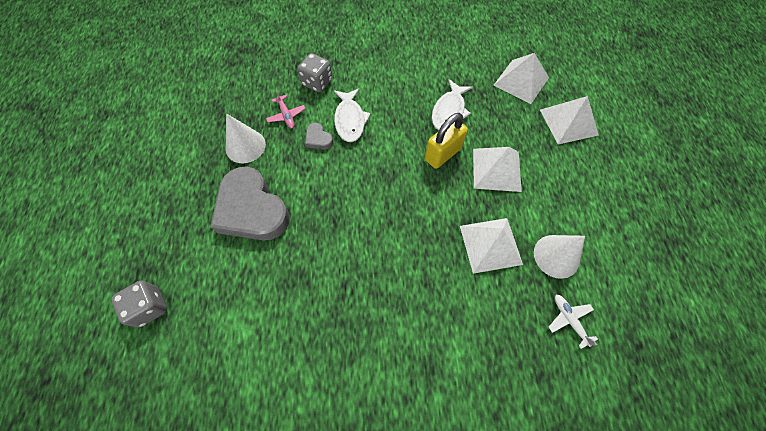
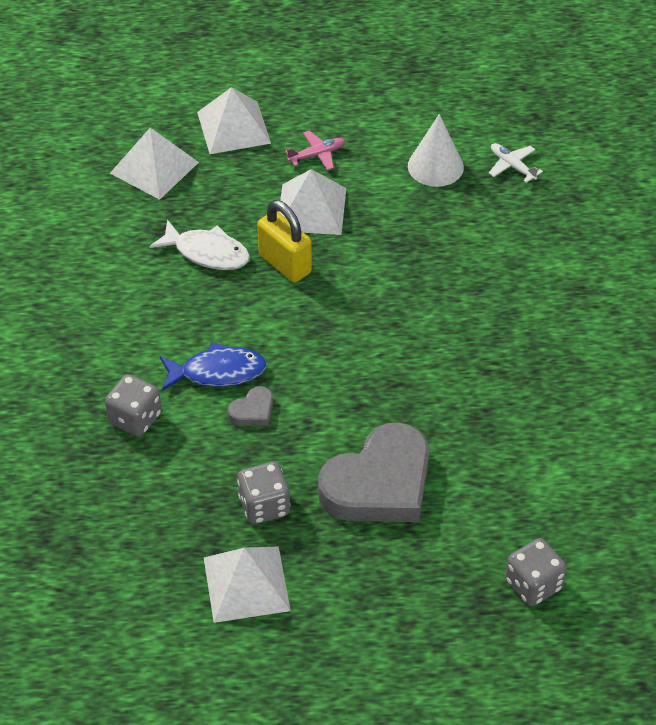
camera: 90 degrees left, 15 degrees down
(245, 146) = (264, 506): white cone -> grey dice
(286, 115) = (204, 456): pink plane -> pink plane (317, 155)
(350, 120) = (218, 372): white fish -> blue fish
(490, 245) = (423, 224): white pyramid -> white pyramid (246, 583)
(569, 319) = (512, 166): white plane -> white plane turned 75 degrees clockwise

